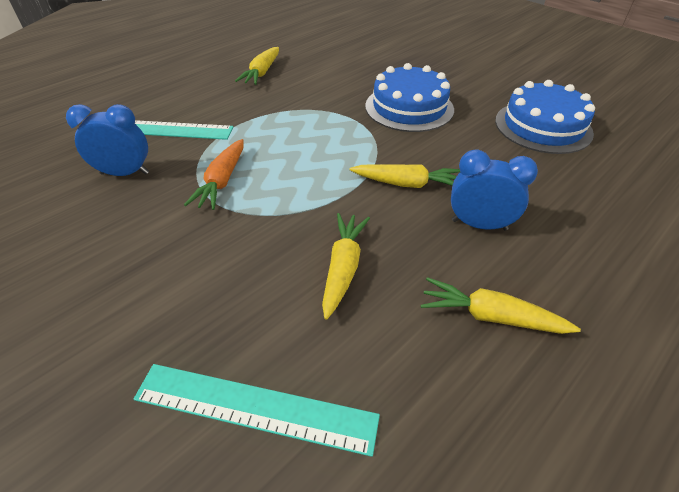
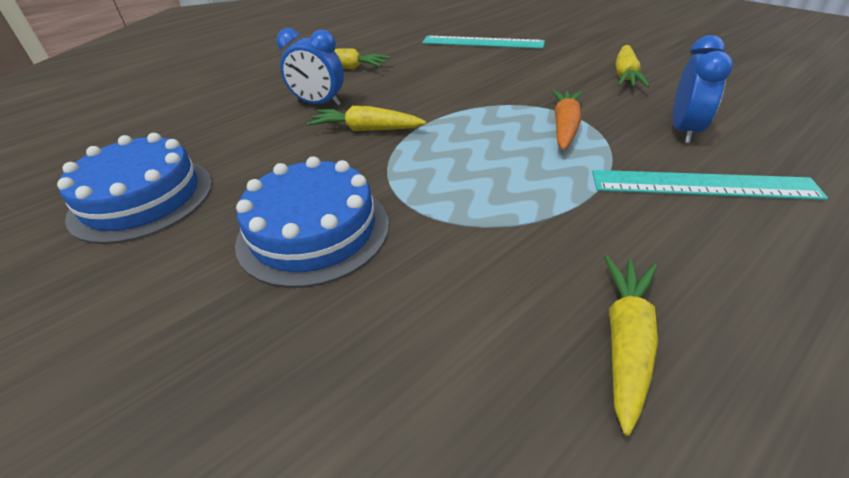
camera: 175 degrees left, 5 degrees down
(125, 173) = (684, 131): blue clock -> blue clock turned 75 degrees counterclockwise
(343, 267) = (436, 81): yellow carrot -> yellow carrot (625, 75)

